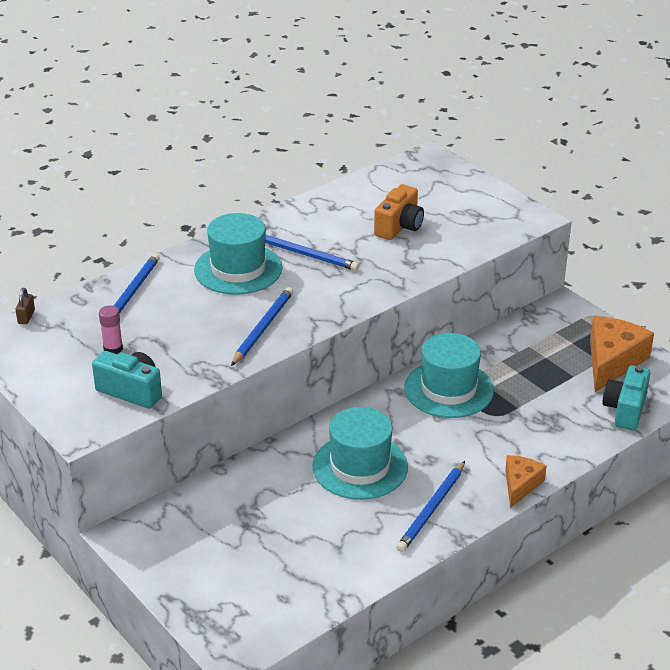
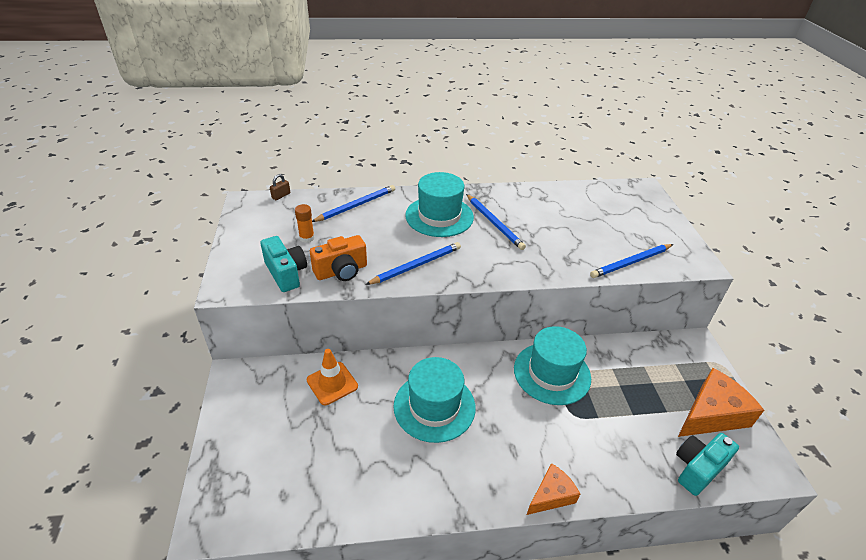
camera: 30 degrees right, 5 degrees up
(113, 348) = (307, 238): pink glue stick -> orange glue stick
(238, 494) = (332, 383): none -> orange traffic cone
(399, 227) = (581, 230): orange camera -> orange camera (341, 271)
(432, 509) = (459, 477): blue pencil -> blue pencil (631, 262)

